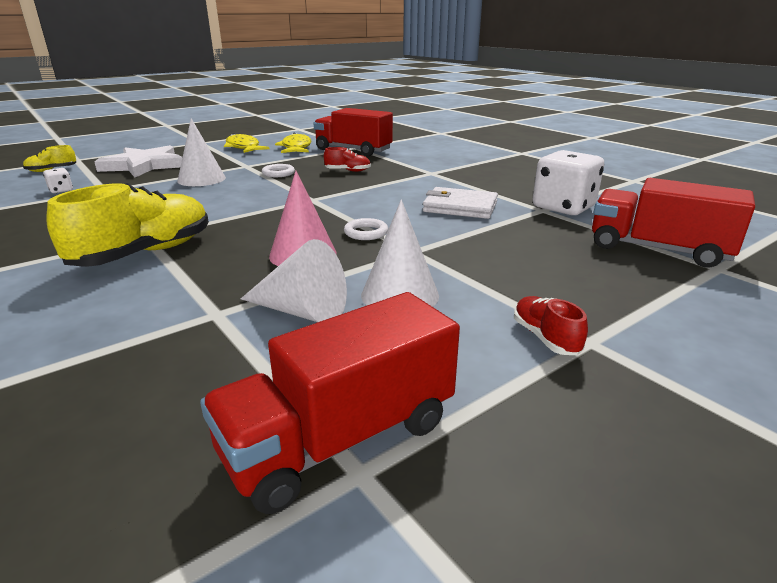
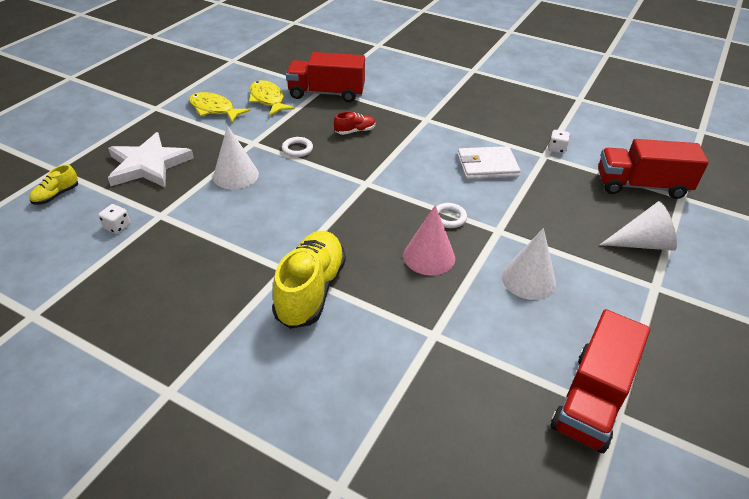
camera: 25 degrees left, 15 degrees up
(302, 311) = (484, 314): white cone -> white cone (642, 243)
(545, 338) = (633, 291): red shoe -> none
(563, 207) = (556, 149): white dice -> white dice, size x0.44

